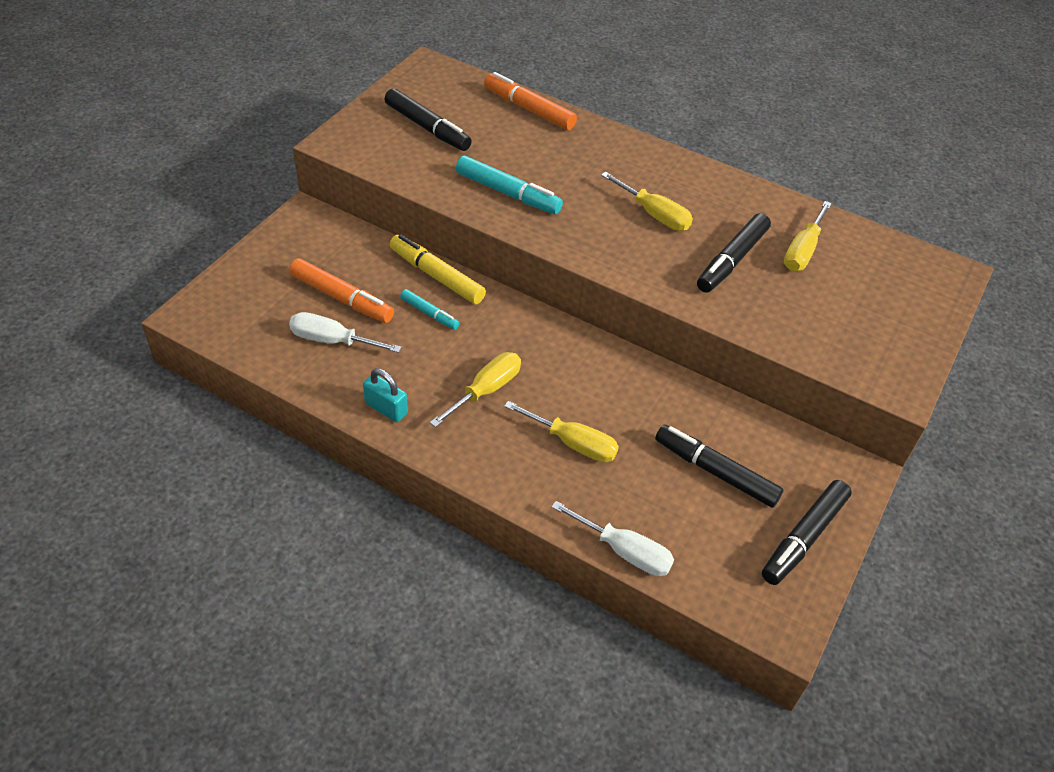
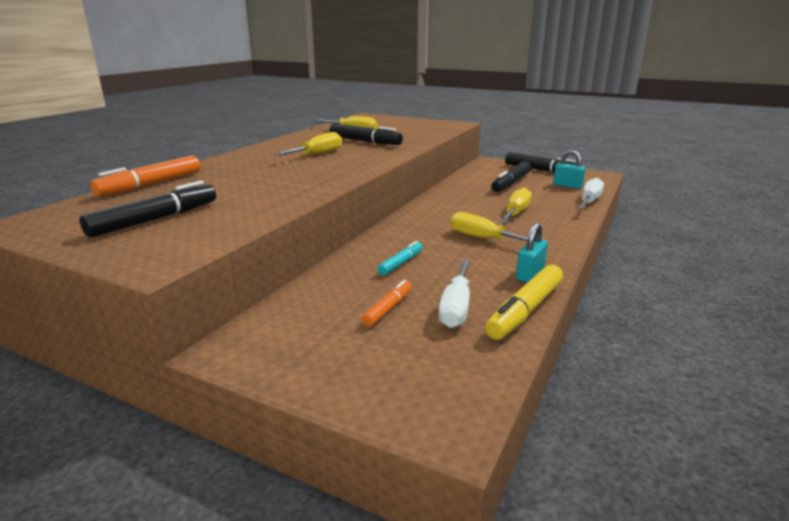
camera: 90 degrees left, 25 degrees down
(342, 298) = (388, 308): orange marker -> orange marker, size x0.58
(436, 276) = (347, 263): yellow marker -> yellow marker (525, 310)
(508, 193) = (284, 188): turquoise marker -> none
(707, 548) = (567, 186): none -> turquoise padlock

